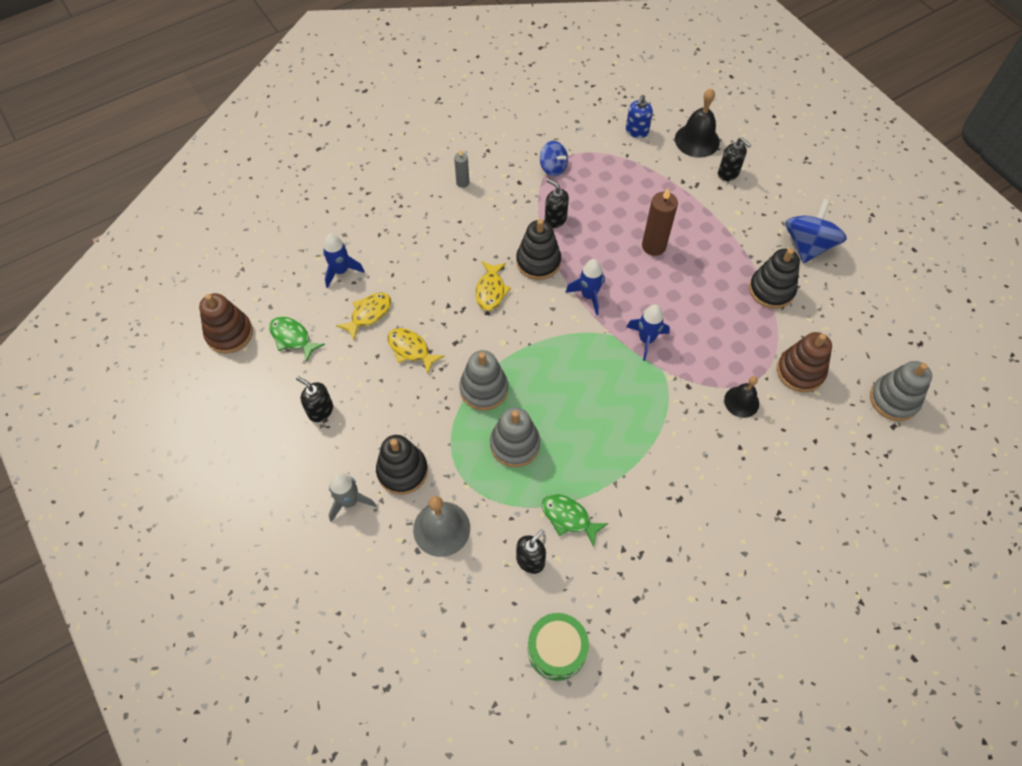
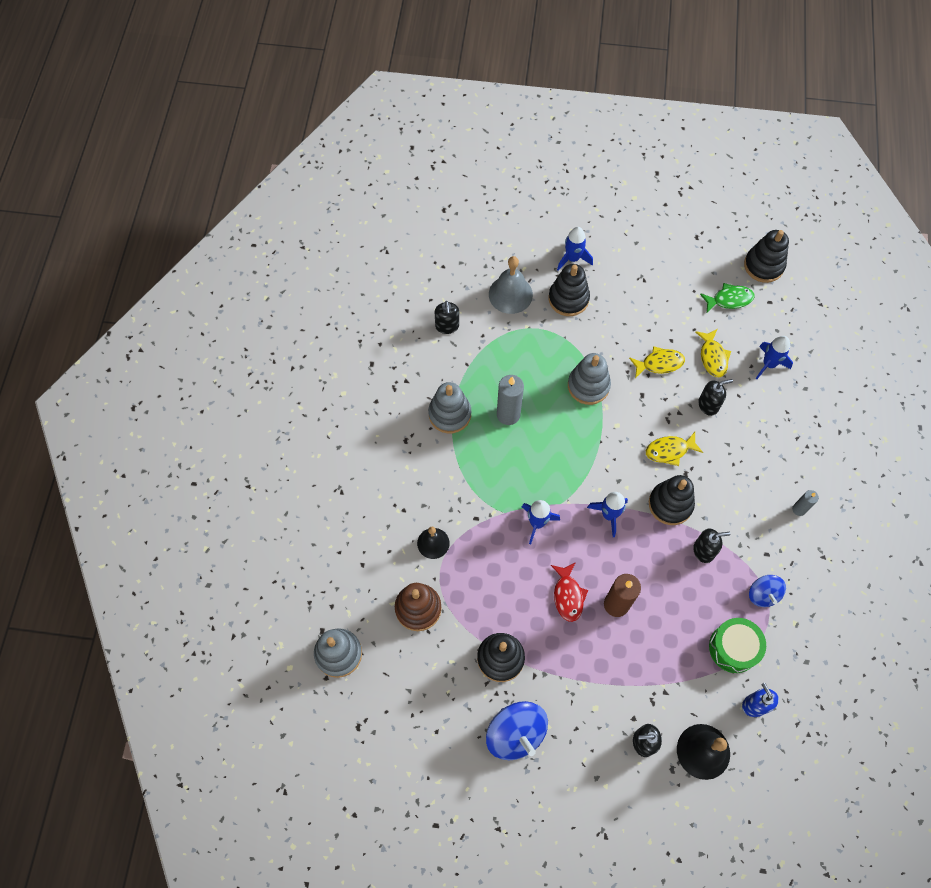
camera: 130 degrees right, 5 degrees up
(229, 333) = (763, 265): brown stacking toy -> black stacking toy
(320, 410) = (654, 281): black soap dispenser -> black soap dispenser (708, 405)
(349, 501) = (572, 258): grey rocket -> blue rocket
(491, 290) = (669, 450): yellow fish -> yellow fish turned 60 degrees counterclockwise
(515, 444) = (530, 374): grey stacking toy -> grey stacking toy (450, 414)
(553, 168) = (763, 594): blue spinning top -> blue spinning top turned 90 degrees counterclockwise
(556, 649) = (385, 301): green drum -> green drum (733, 648)
(569, 517) = (453, 367): green fish -> none
(572, 432) = (508, 414): none -> grey candle
(680, 280) = (568, 595): none -> red fish

